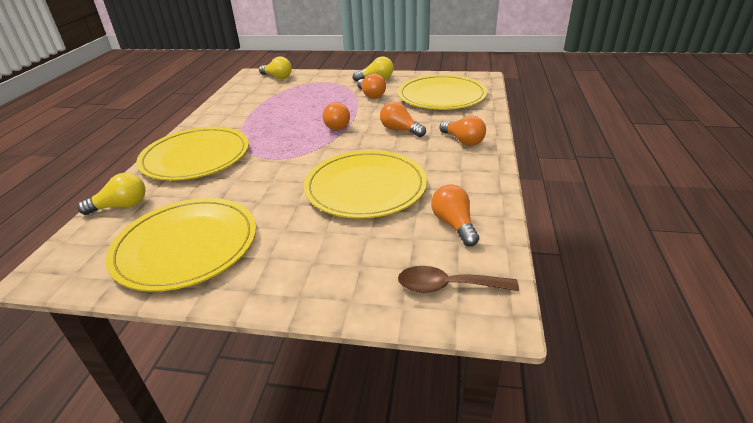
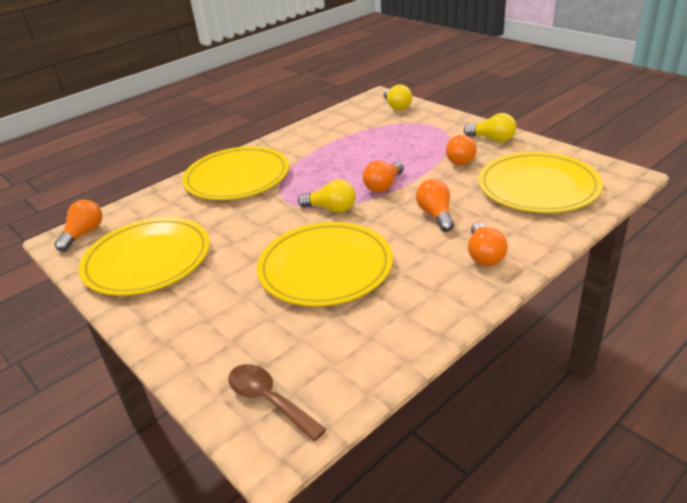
camera: 40 degrees right, 0 degrees up
(121, 206) = (147, 204): yellow light bulb -> yellow light bulb (331, 209)
(454, 224) = (350, 345): orange light bulb -> orange light bulb (84, 234)

